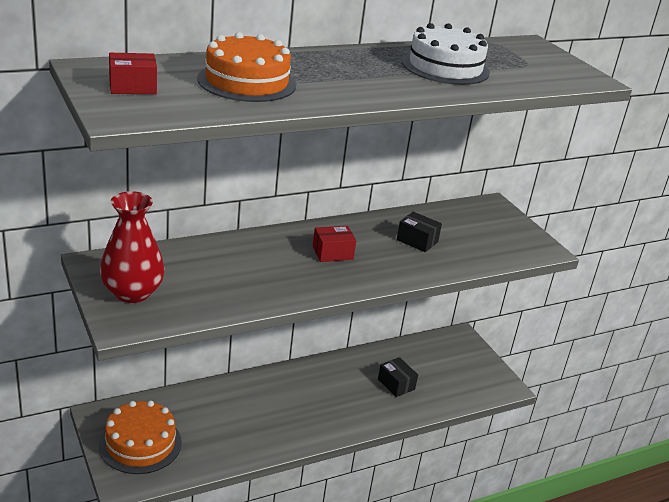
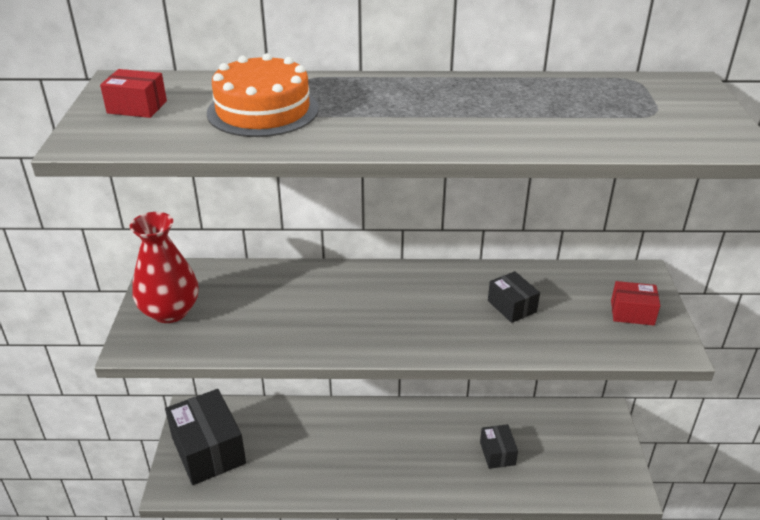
camera: 30 degrees right, 5 degrees up
(140, 443) = (208, 450): orange cake -> black box
(332, 253) = (402, 304): red box -> red box (632, 313)
(445, 67) = (529, 109): white cake -> none

